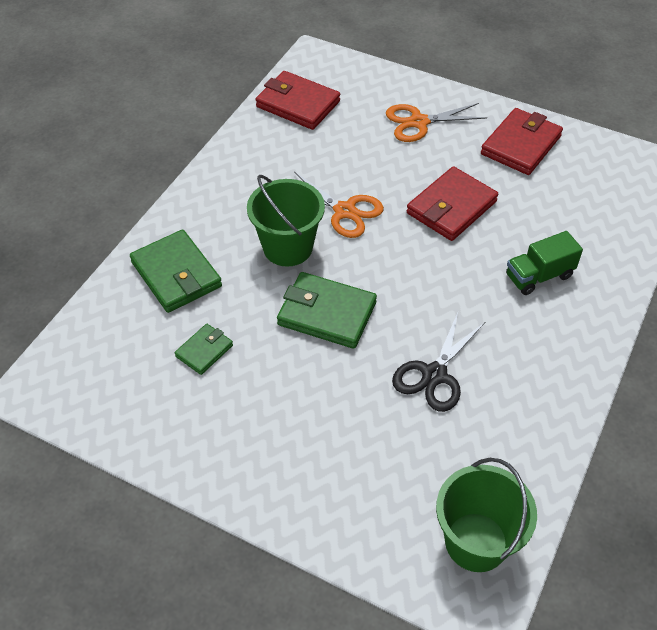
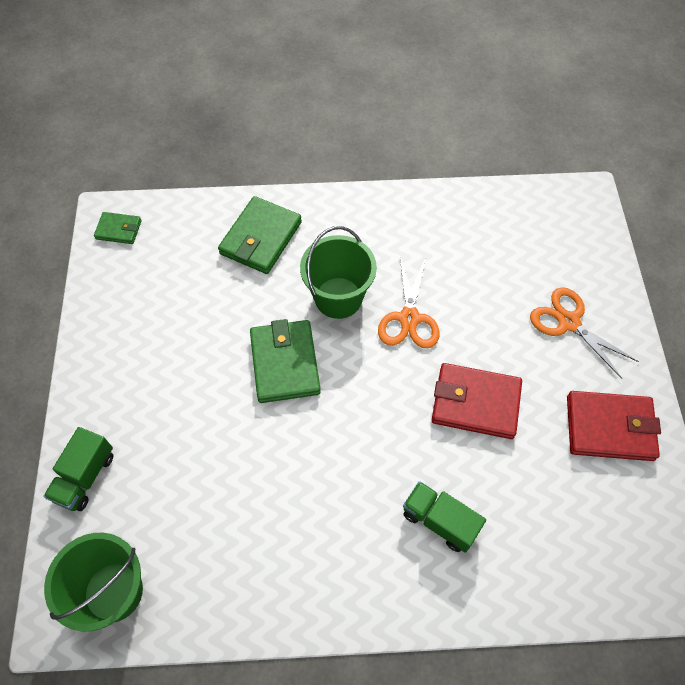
camera: 60 degrees right, 10 degrees up
(204, 351) = (198, 298): green wallet -> green wallet (118, 230)
(298, 104) = (514, 216): red wallet -> none
(340, 524) = (85, 477): none -> green truck
(434, 375) = (267, 479): black scissors -> none

